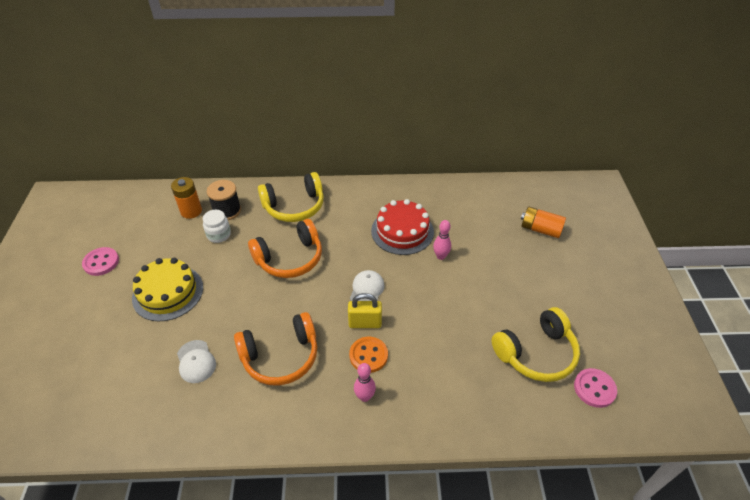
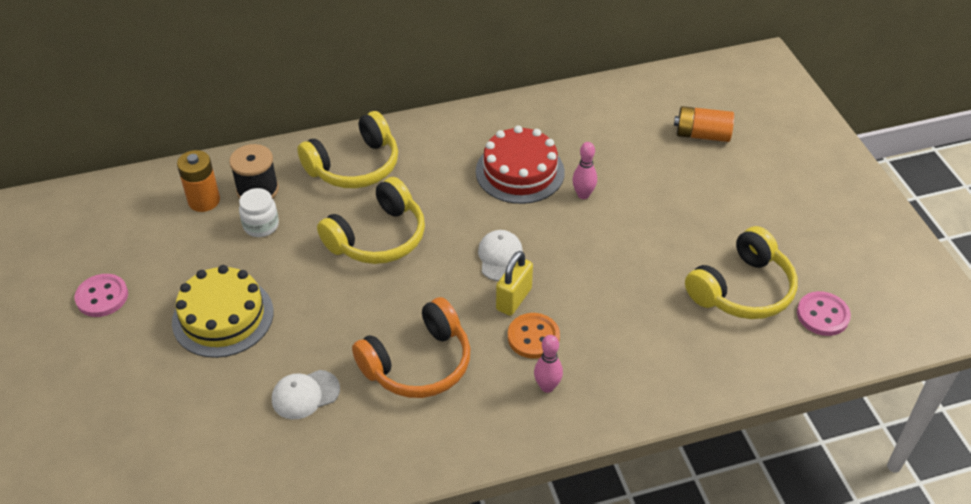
camera: 15 degrees left, 0 degrees up
(196, 361) = (305, 394): white cap -> white cap turned 105 degrees clockwise
(290, 258) = (378, 237): orange headphones -> yellow headphones
(365, 323) = (514, 299): yellow padlock -> yellow padlock turned 45 degrees counterclockwise

